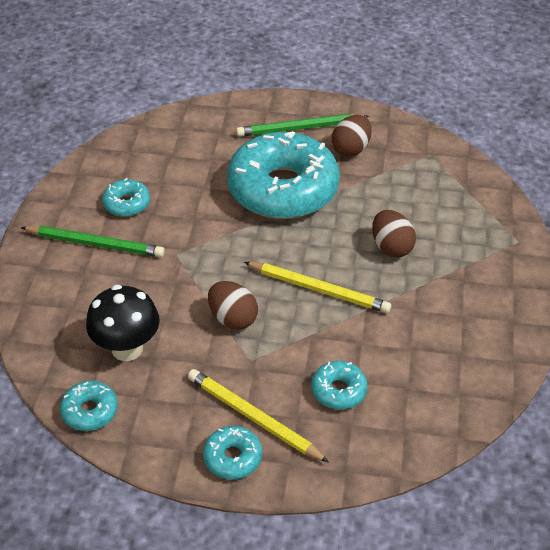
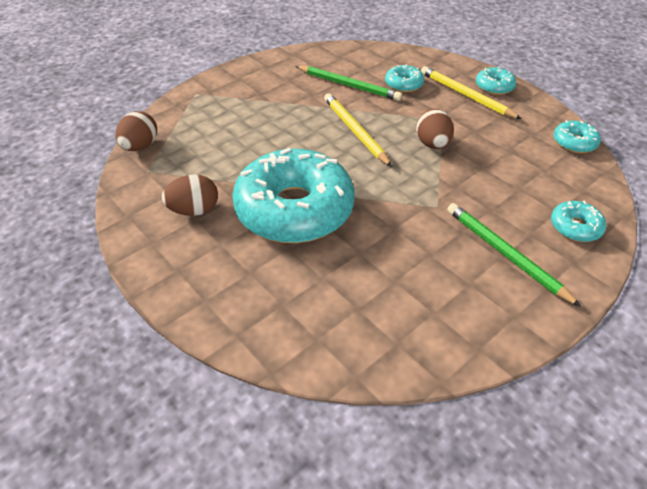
camera: 140 degrees left, 0 degrees up
(127, 204) = (447, 278): turquoise donut -> turquoise donut (575, 227)
(127, 348) = (525, 163): black mushroom -> none
(254, 417) = (466, 95): yellow pencil -> yellow pencil turned 150 degrees clockwise
(300, 128) = (204, 258): green pencil -> green pencil (348, 85)
(391, 247) = (274, 129): brown egg -> brown egg (140, 146)

